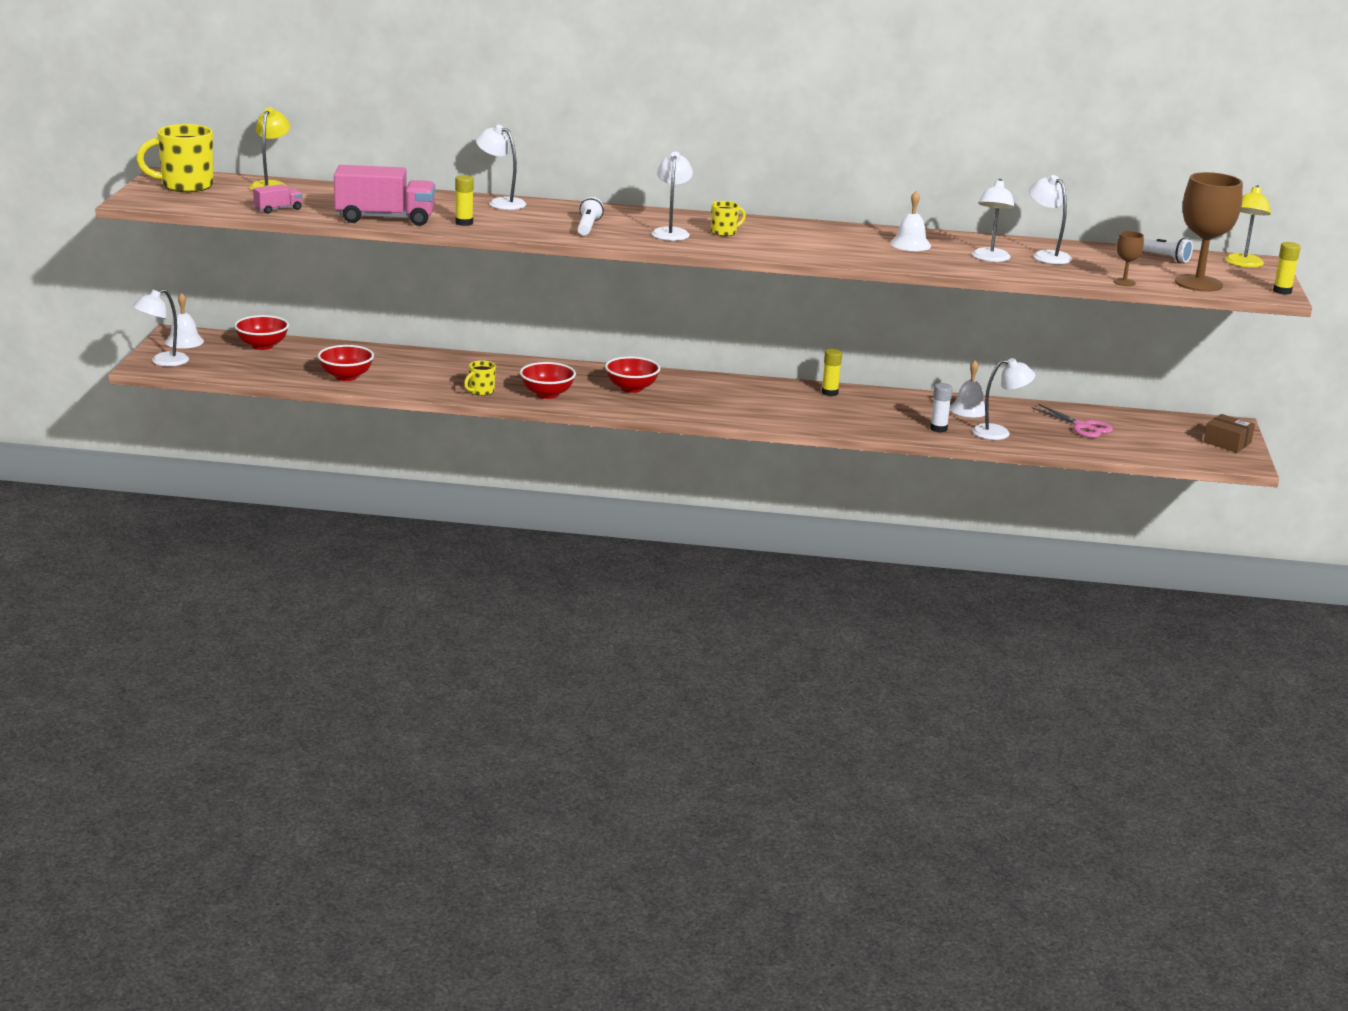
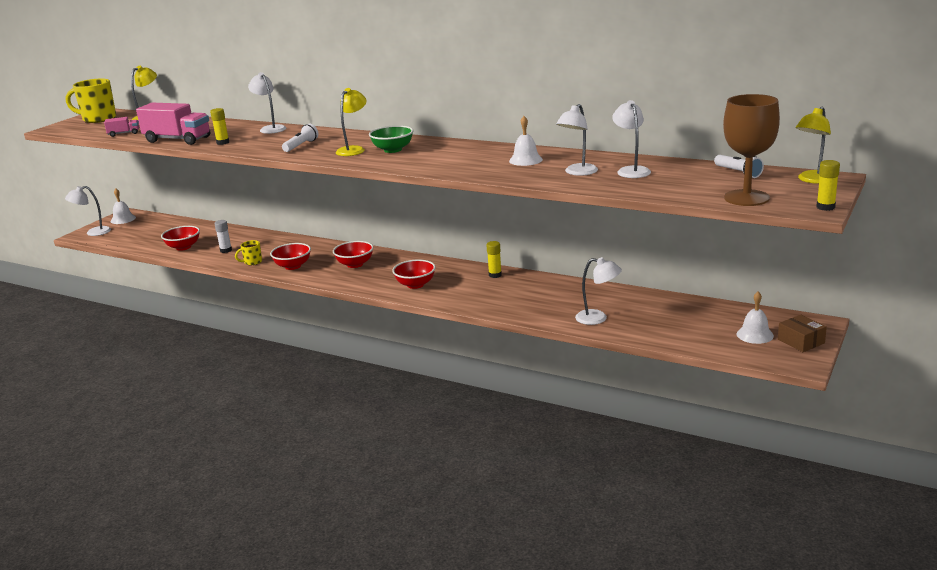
camera: 25 degrees right, 0 degrees up
(262, 346) = (162, 224): red bowl -> red bowl (415, 285)
(671, 232) = (353, 150): white lamp -> yellow lamp
(724, 232) = (393, 150): yellow mug -> green bowl
(938, 429) = (550, 311): white glue stick -> white glue stick (226, 250)
(969, 409) = (592, 295): white bell -> white bell (755, 335)
(1082, 427) = (676, 317): pink scissors -> none
(1124, 282) = (674, 195): brown goblet -> none

